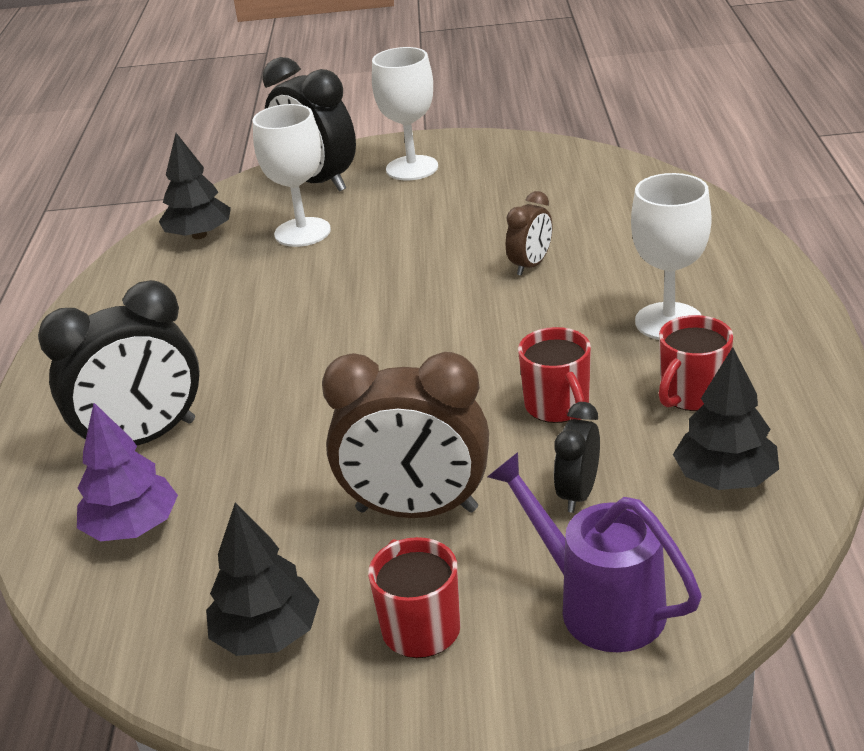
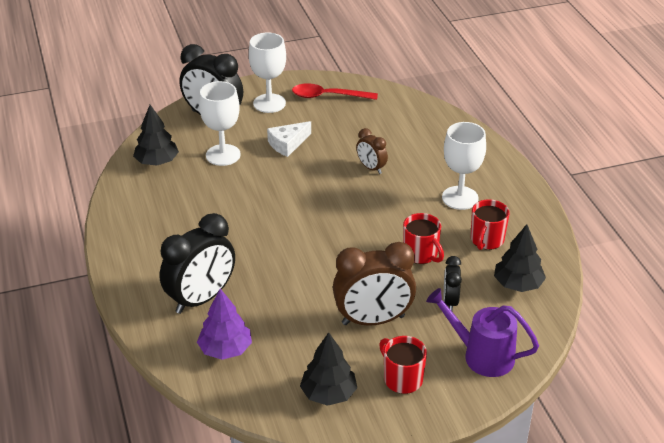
camera: 20 degrees left, 5 degrees up
(411, 223) = (287, 144): none -> white cheese
(508, 163) = (328, 96): none -> red spoon
(531, 265) = (371, 168): brown clock -> brown clock turned 120 degrees clockwise

